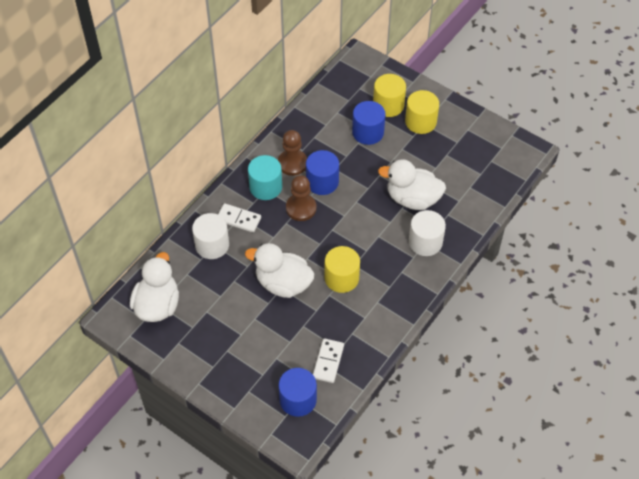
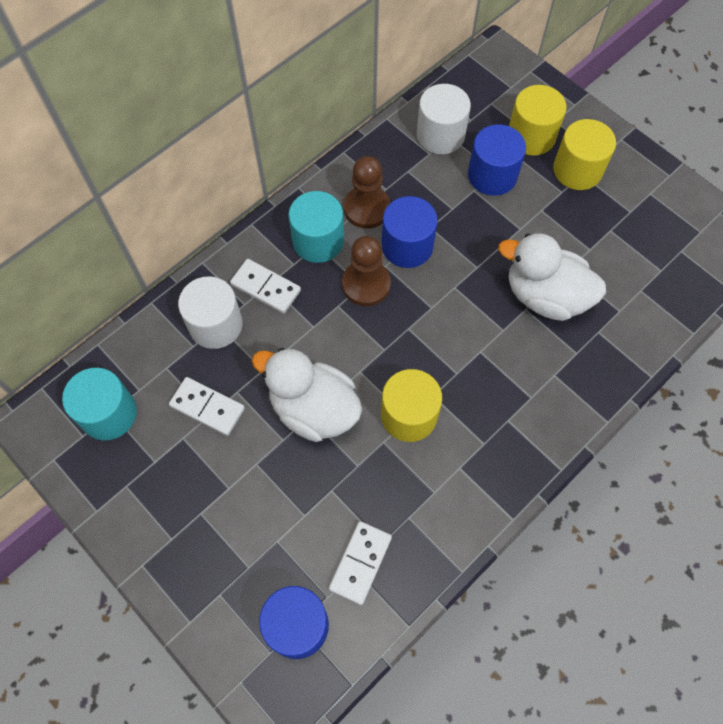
camera: 10 degrees right, 10 degrees up
(157, 305) = (108, 413): white duck -> turquoise cylinder
(218, 292) = (207, 407): none -> white domino
(425, 242) = (555, 374): white cylinder -> white cylinder (440, 135)

